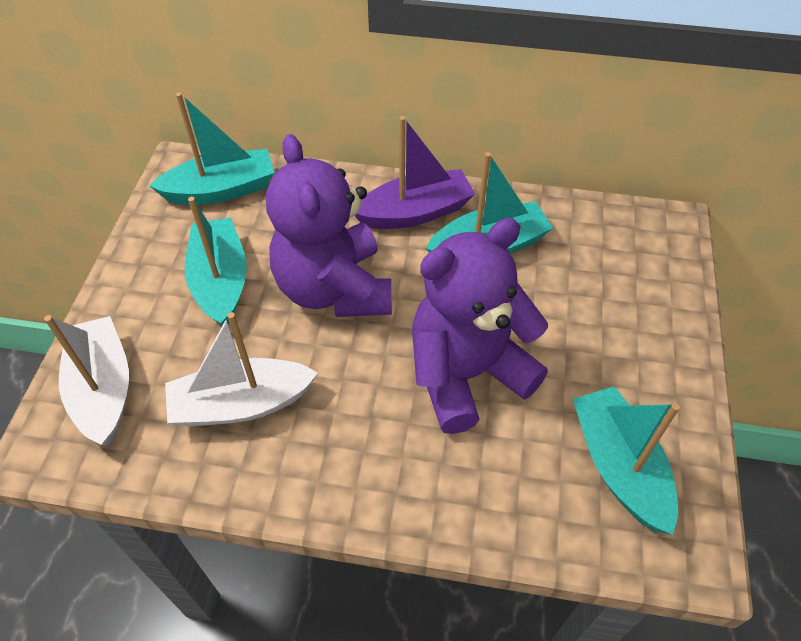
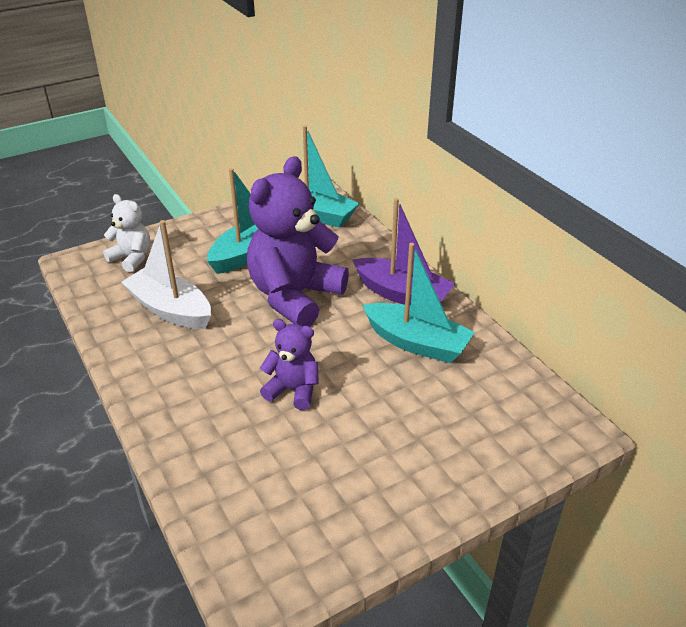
camera: 50 degrees right, 15 degrees down
(104, 389) = (132, 258): white boat -> white teddy bear
(467, 373) = (293, 390): purple teddy bear -> purple teddy bear, size x0.51
(619, 466) = (295, 511): turquoise boat -> none

